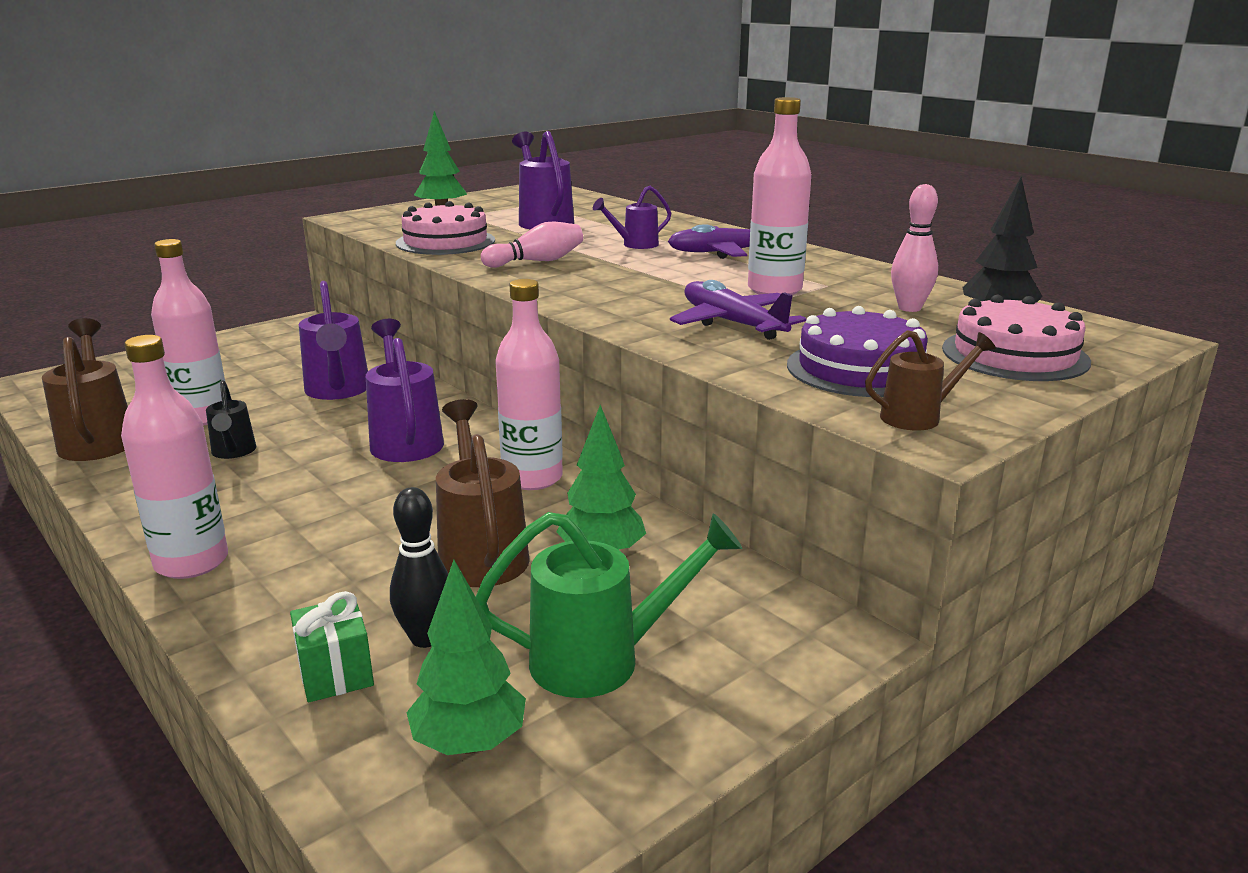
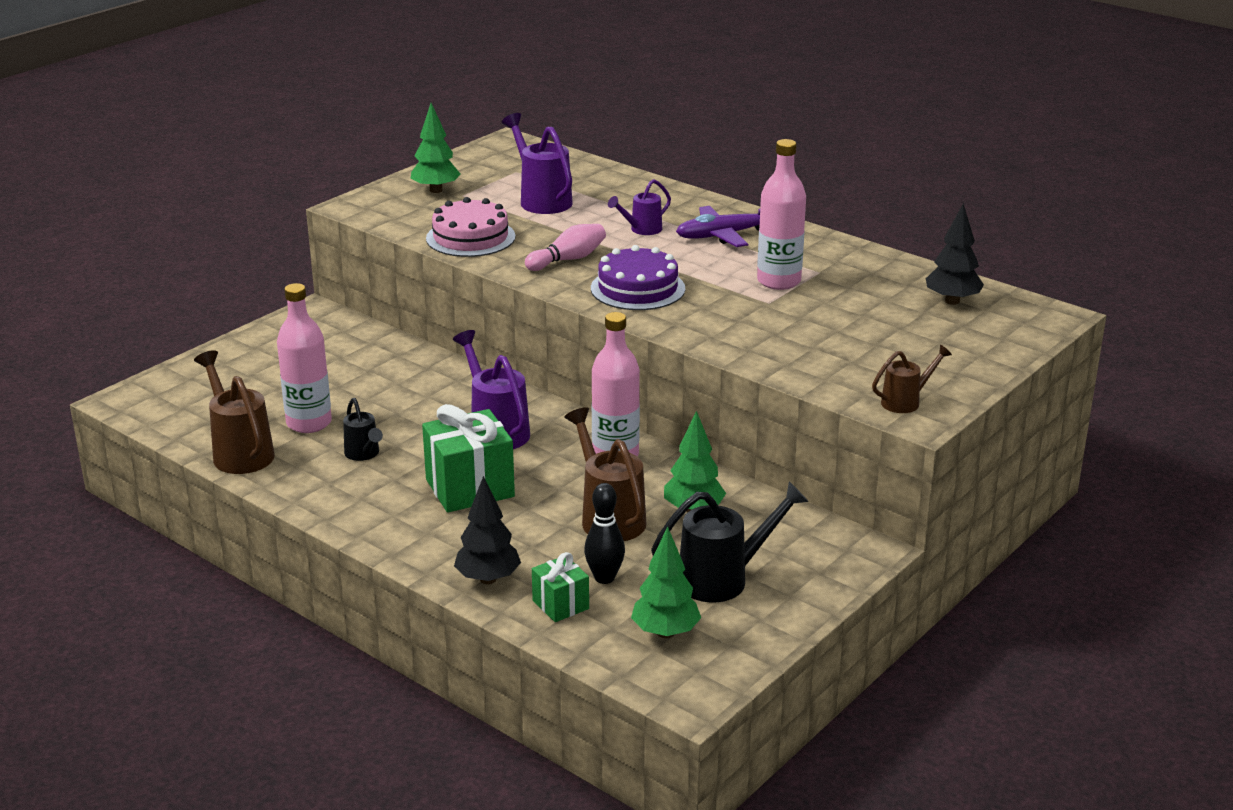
camera: 10 degrees left, 5 degrees up
(191, 562) = (407, 545): pink bottle -> none
(260, 621) = (488, 579): none -> black tree
(327, 500) = (470, 488): none -> green gift
(338, 391) = (406, 387): purple watering can -> none
(601, 660) = (722, 579): green watering can -> black watering can
(732, 323) = (758, 323): purple plane -> none
(859, 369) = (860, 362): purple cake -> purple cake (638, 288)
(909, 308) = (886, 295): pink bowling pin -> none
(1015, 355) = (965, 339): pink cake -> none

